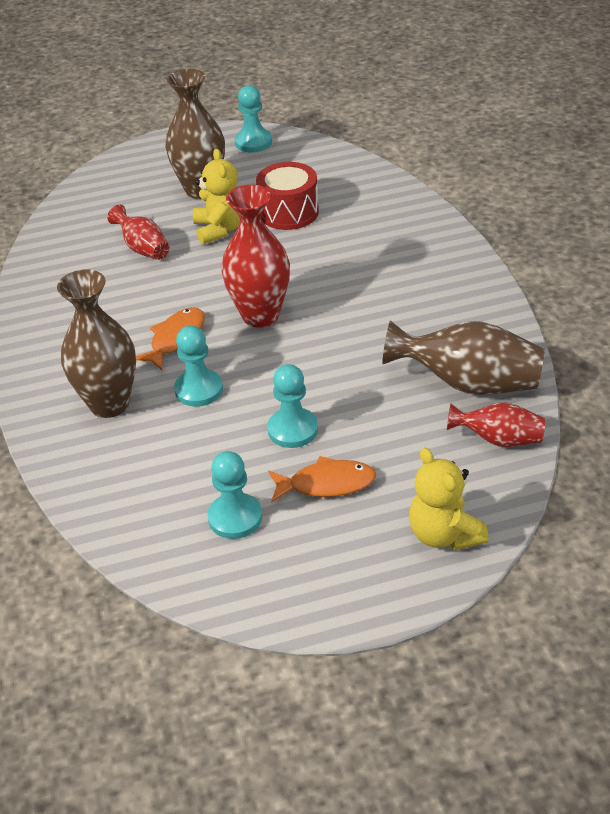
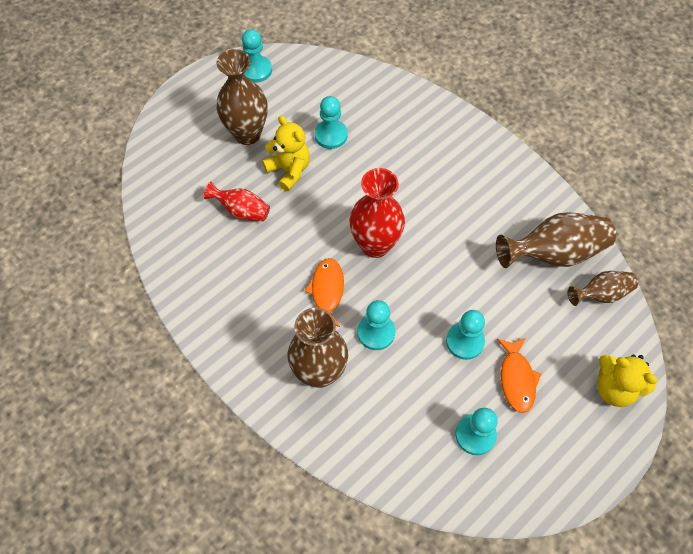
camera: 30 degrees left, 20 degrees up
(289, 212) = (331, 135): red drum -> turquoise pawn
(327, 484) = (516, 379): orange fish -> orange fish turned 120 degrees clockwise
(498, 439) = (601, 294): red vase -> brown vase

